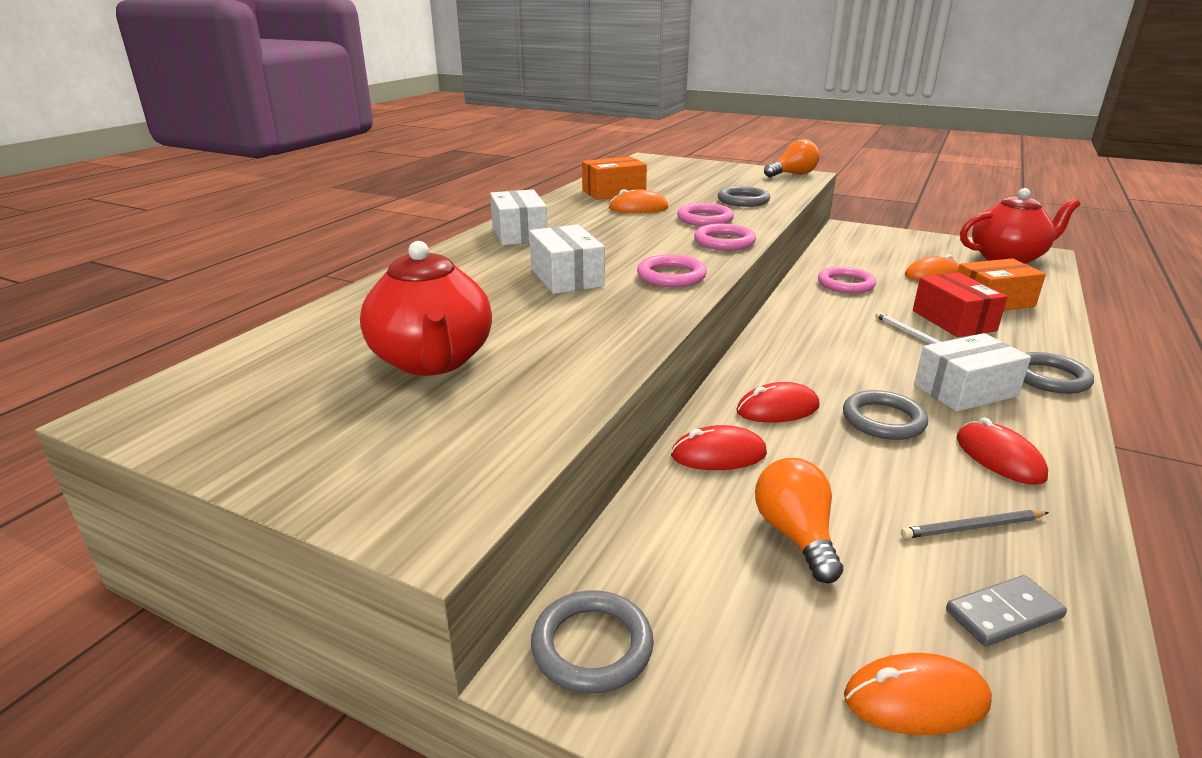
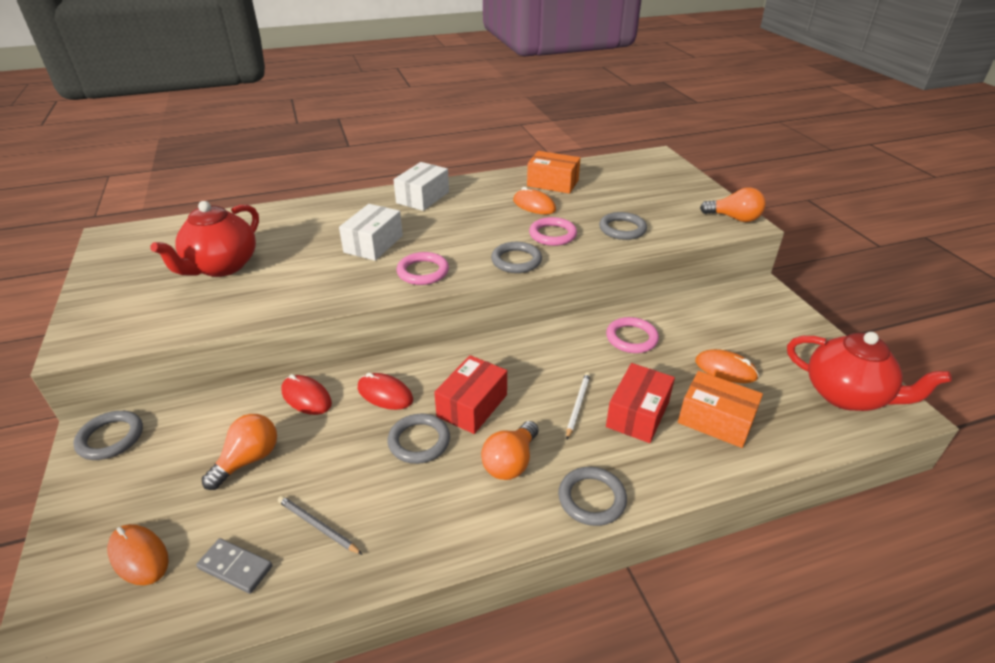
camera: 45 degrees right, 10 degrees up
(724, 242) = (516, 260): pink ring -> grey ring
(857, 375) = (472, 406): none -> red box
(965, 390) = (510, 462): white box -> orange light bulb
(999, 457) = (422, 511): red mouse -> none

